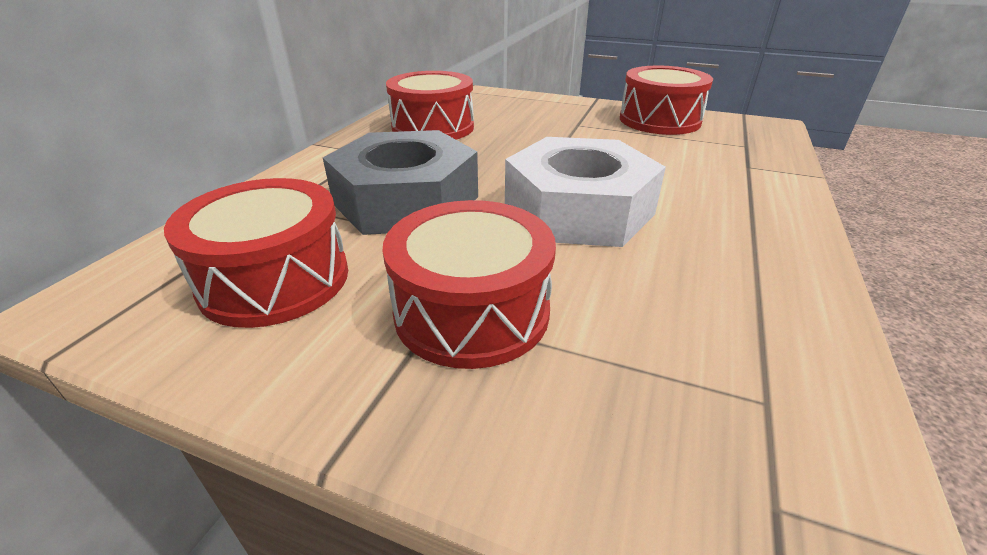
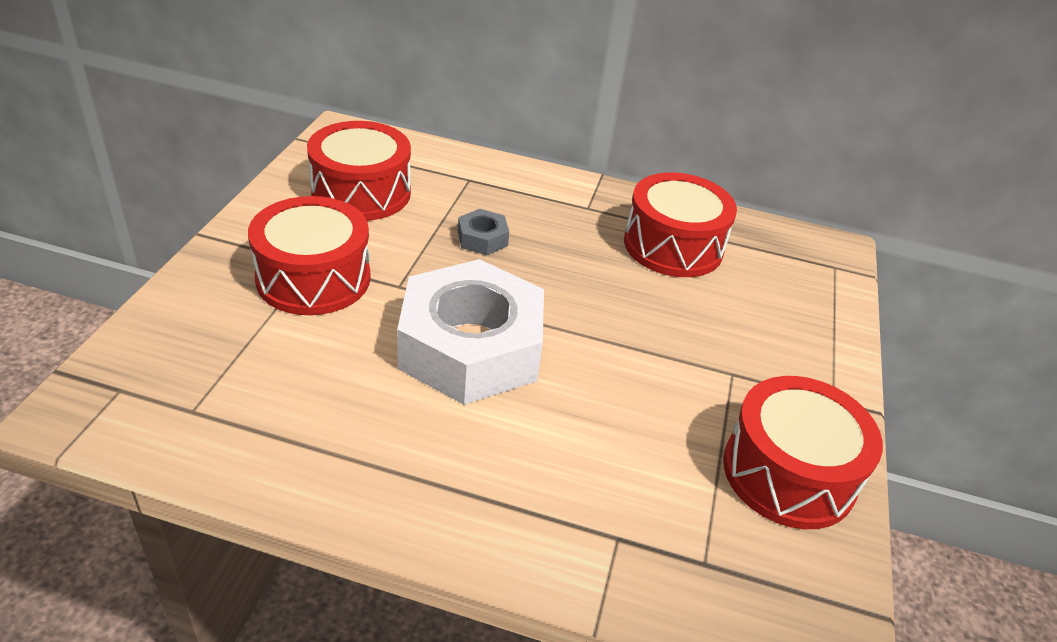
camera: 80 degrees right, 5 degrees up
(406, 200) = (482, 238): grey nut -> grey nut, size x0.40

